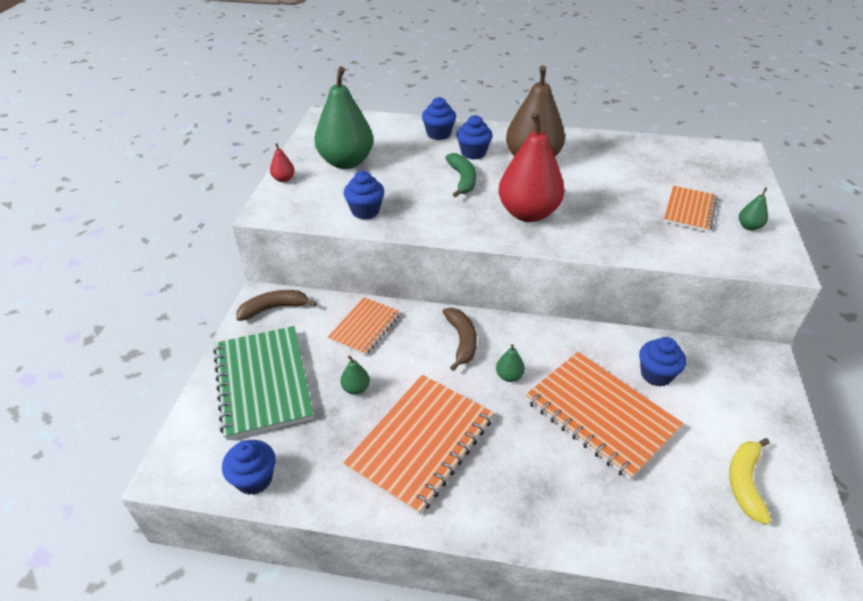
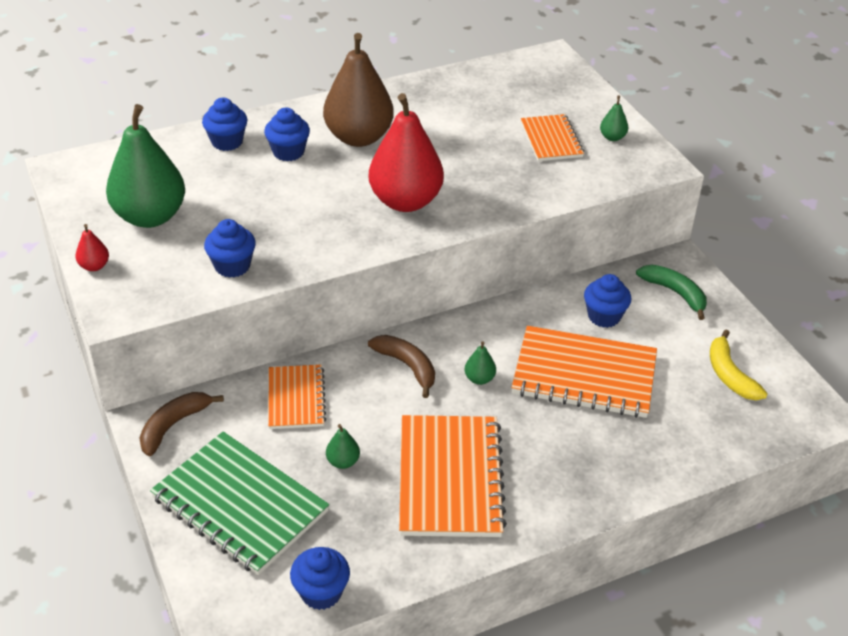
camera: 35 degrees left, 0 degrees up
(462, 179) = (305, 188): green banana -> green banana (675, 293)

